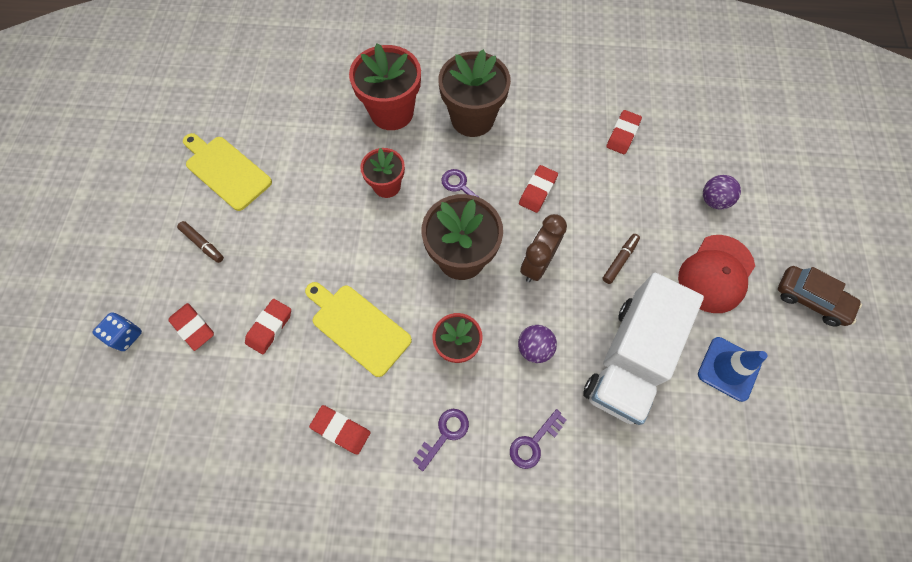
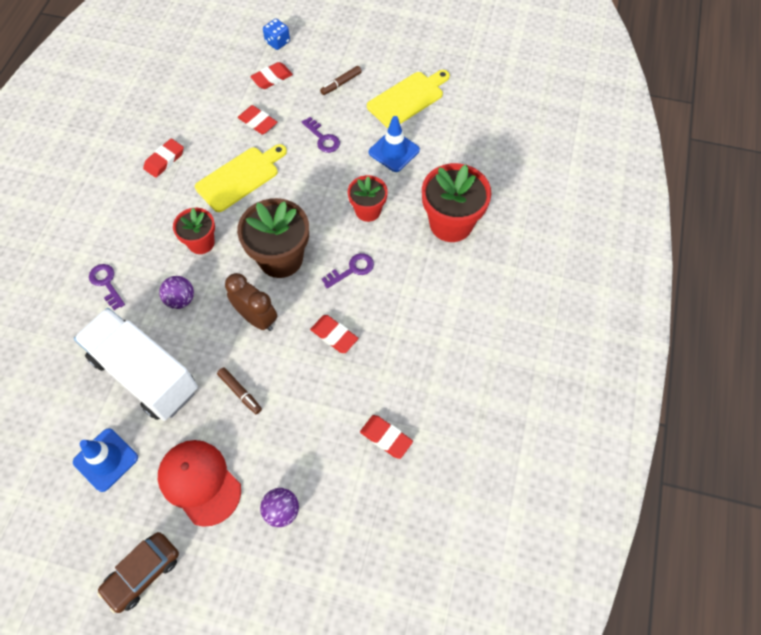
camera: 100 degrees right, 5 degrees down
(304, 173) = (394, 151): none -> blue traffic cone
(444, 434) = (136, 224): purple key -> purple key (323, 138)
(472, 119) = (432, 292): brown flower pot -> none

